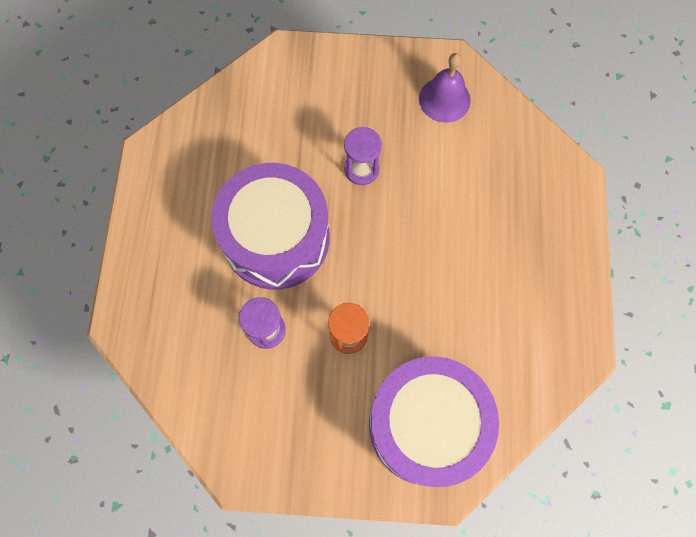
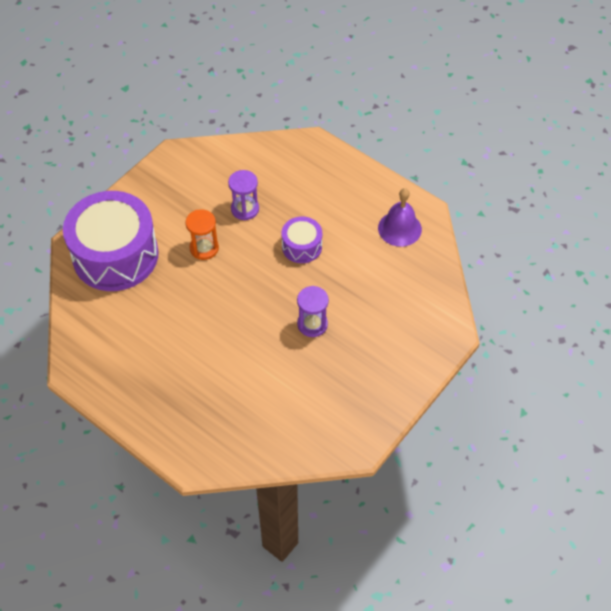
camera: 125 degrees right, 15 degrees down
(276, 238) = (302, 246): purple drum -> purple drum, size x0.47
(444, 99) = (327, 416): purple bell -> purple bell (399, 228)

